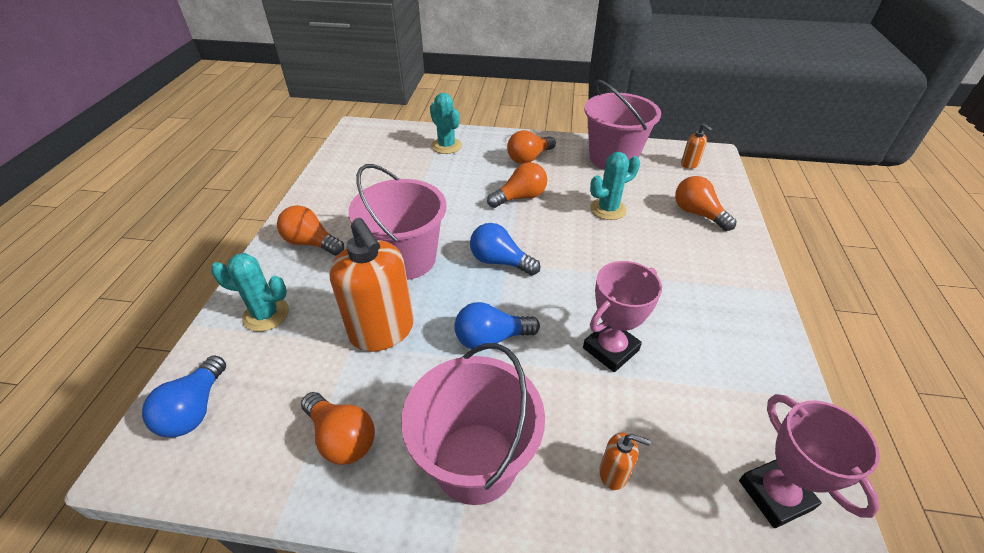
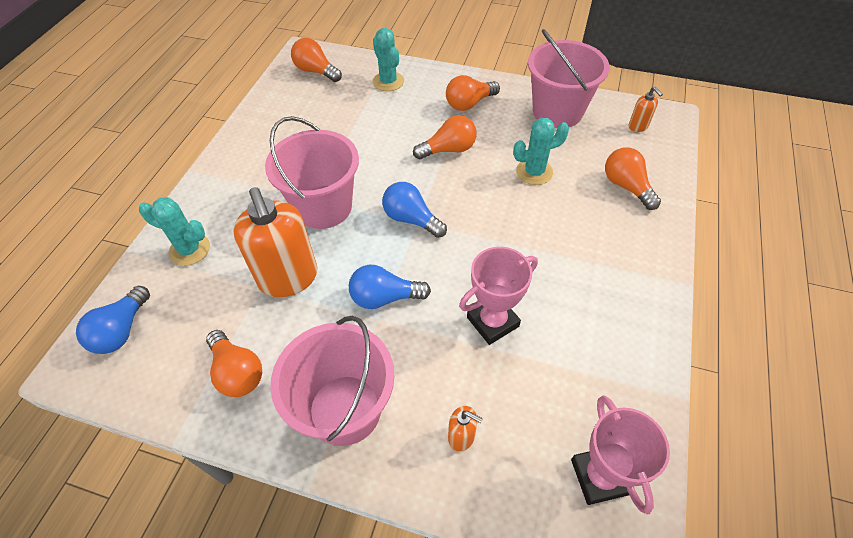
camera: 10 degrees right, 10 degrees up
(311, 243) = (239, 180): orange light bulb -> orange light bulb (316, 71)

